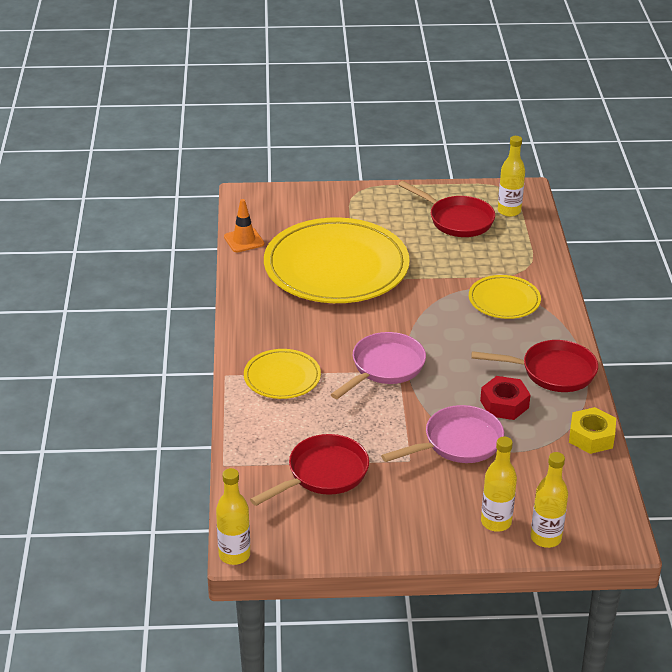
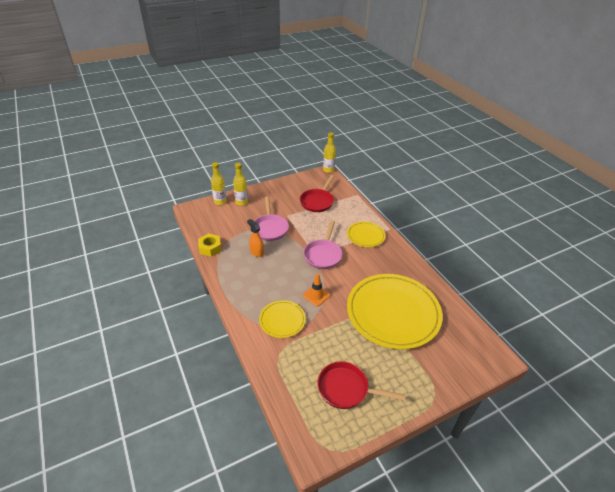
camera: 155 degrees right, 5 degrees up
(244, 240) = (461, 315): orange traffic cone -> orange traffic cone (316, 295)
(458, 443) = (270, 228): pink pan -> pink pan turned 45 degrees counterclockwise
(504, 404) = (257, 252): red nut -> orange spray bottle
(509, 211) = (314, 417): yellow bottle -> none
(553, 372) = (238, 278): red pan -> none

